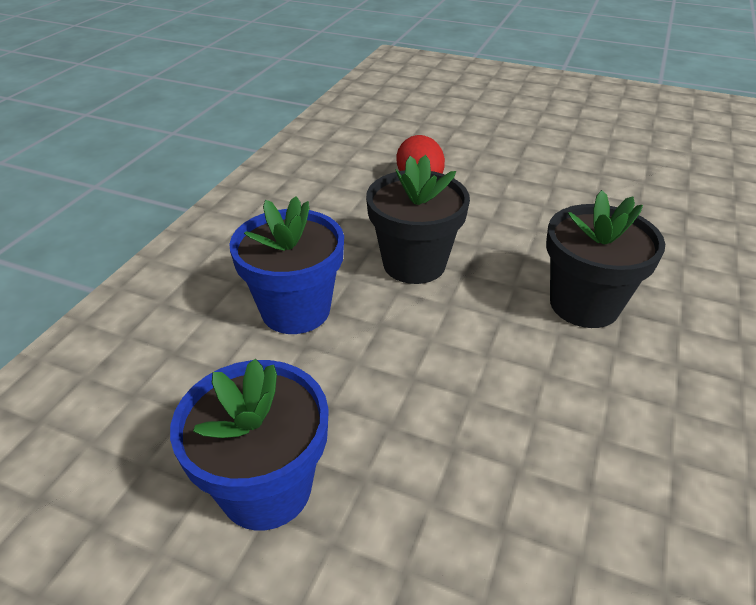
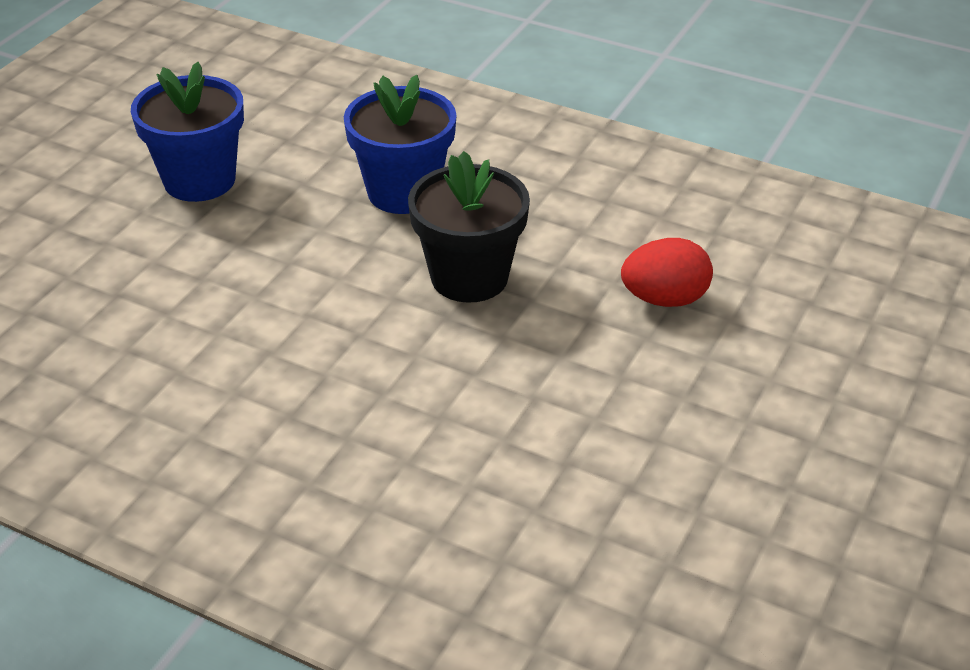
camera: 95 degrees right, 0 degrees up
(584, 304) = (367, 406): black flower pot -> none

